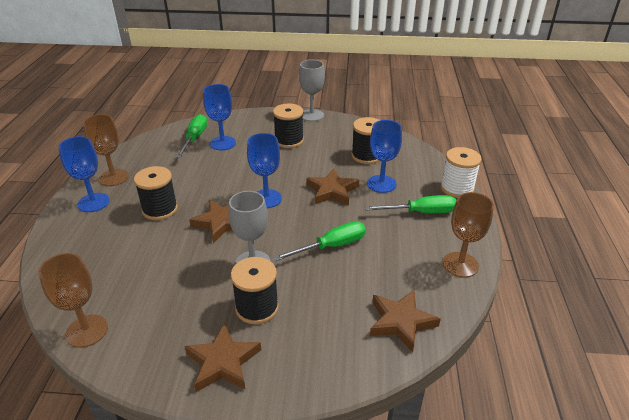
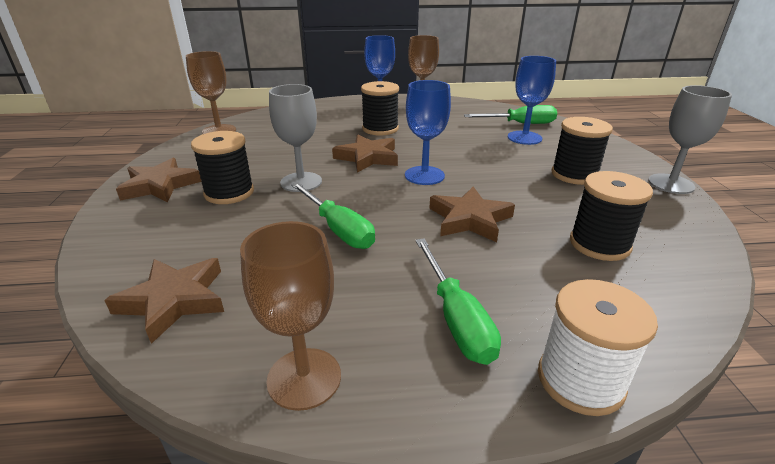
camera: 80 degrees right, 5 degrees down
(381, 184) = (521, 265): blue goblet -> none

